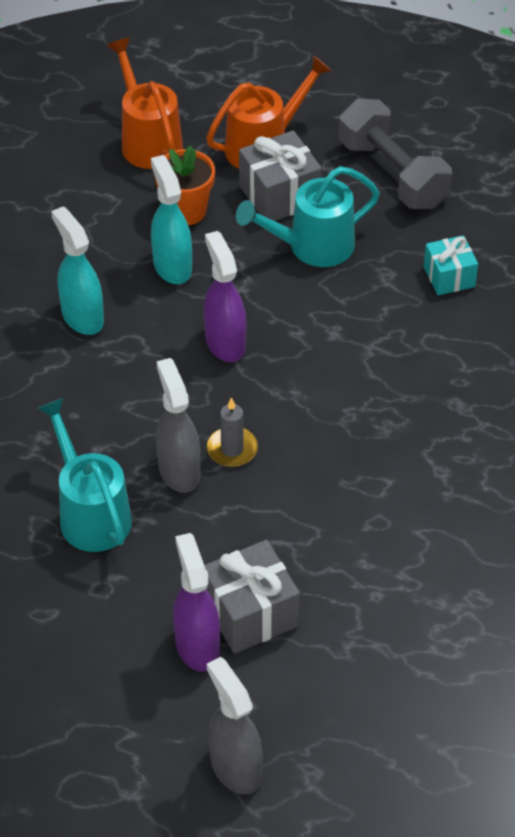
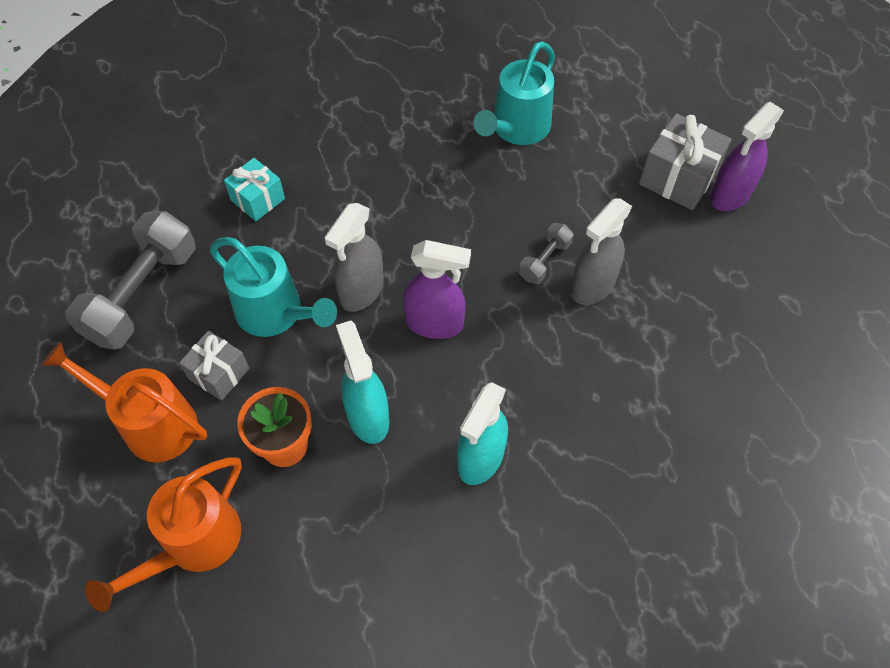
camera: 120 degrees left, 10 degrees up
(90, 512) = (680, 325): turquoise watering can -> turquoise watering can (516, 129)
(172, 266) = (367, 416): turquoise spray bottle -> turquoise spray bottle turned 120 degrees clockwise
(225, 342) = (435, 323): purple spray bottle -> purple spray bottle turned 120 degrees counterclockwise
(232, 449) = (544, 261): grey candle -> grey dumbbell
(235, 767) = (795, 131): grey spray bottle -> grey spray bottle (361, 291)
(279, 195) = (219, 373): grey gift -> grey gift, size x0.65

